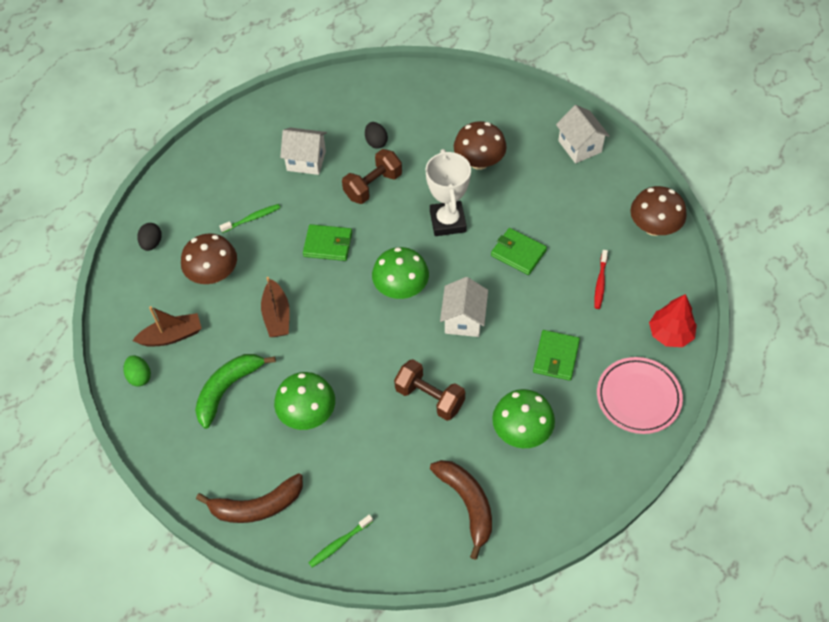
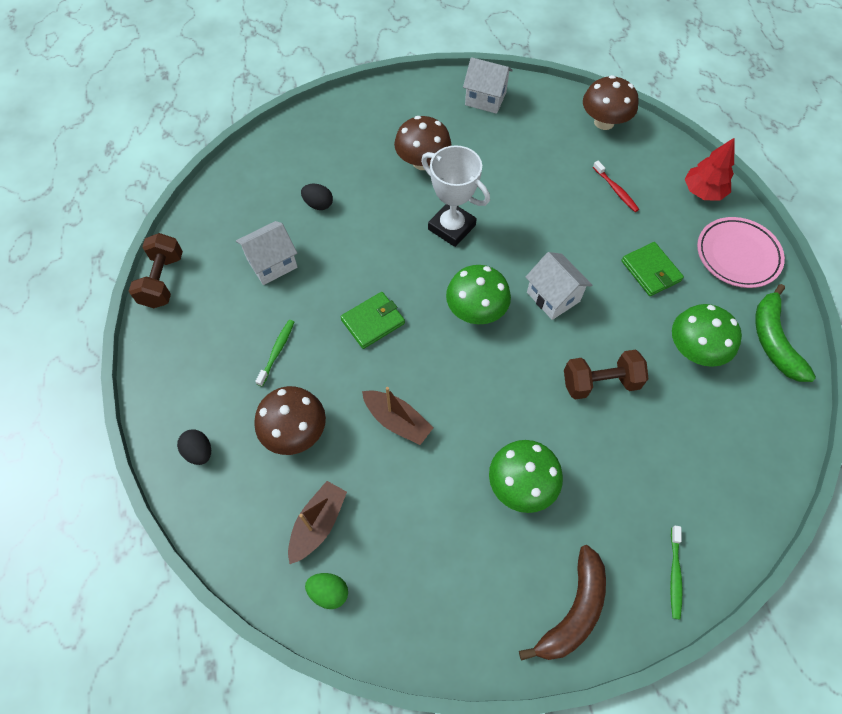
camera: 45 degrees left, 5 degrees up
(228, 389) = (427, 527): green banana -> green banana (773, 340)
(373, 186) = (357, 243): brown dumbbell -> brown dumbbell (163, 280)
(467, 504) = (725, 444): brown banana -> none
(518, 253) = (533, 212): green wallet -> none

